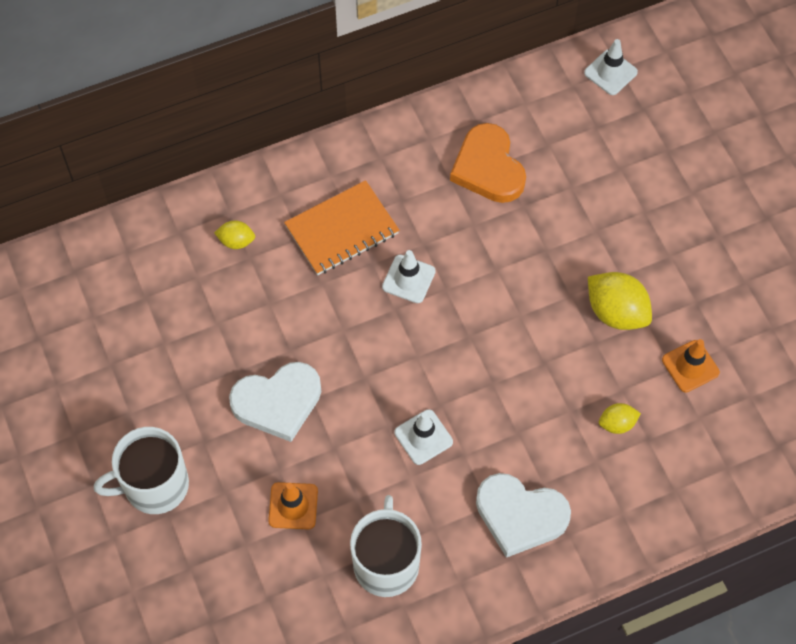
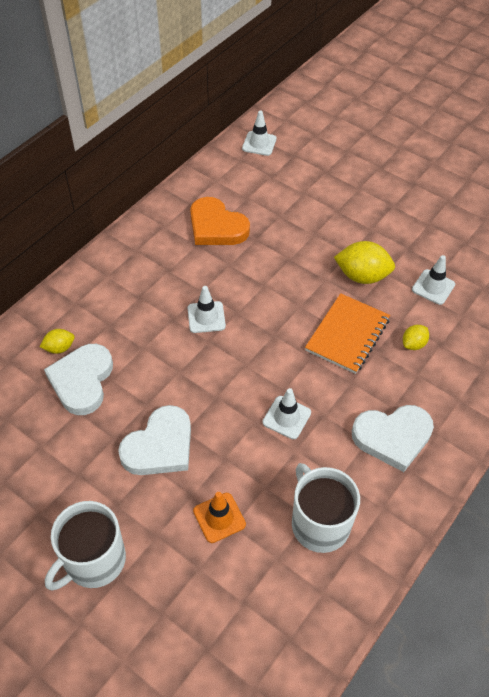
camera: 30 degrees left, 10 degrees down
(239, 291) = (82, 381): none -> white heart
(342, 230) = (137, 306): orange notebook -> orange notebook (347, 335)
(690, 366) = (433, 287): orange traffic cone -> white traffic cone

